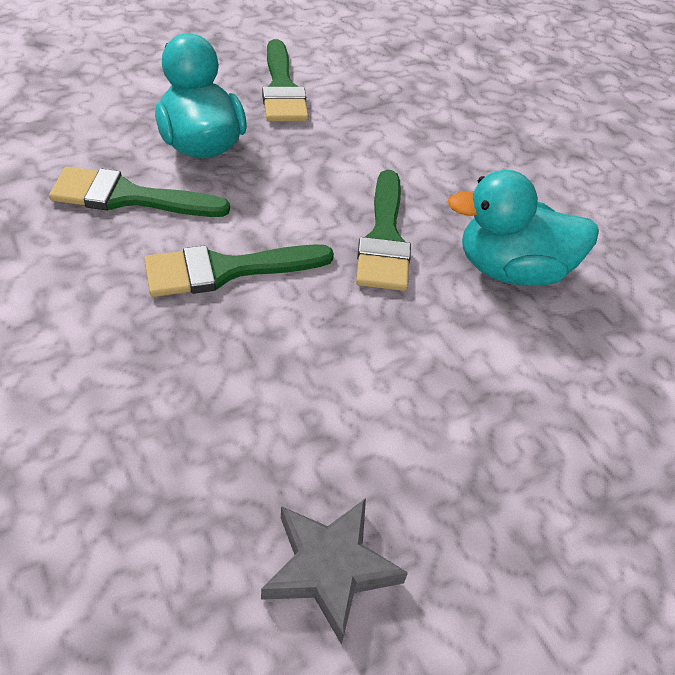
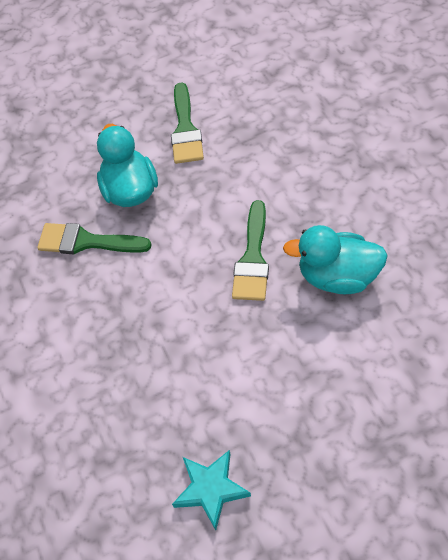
camera: 15 degrees right, 10 degrees up
(226, 270) = (150, 294): green brush -> none
(330, 568) = (211, 489): grey star -> turquoise star

